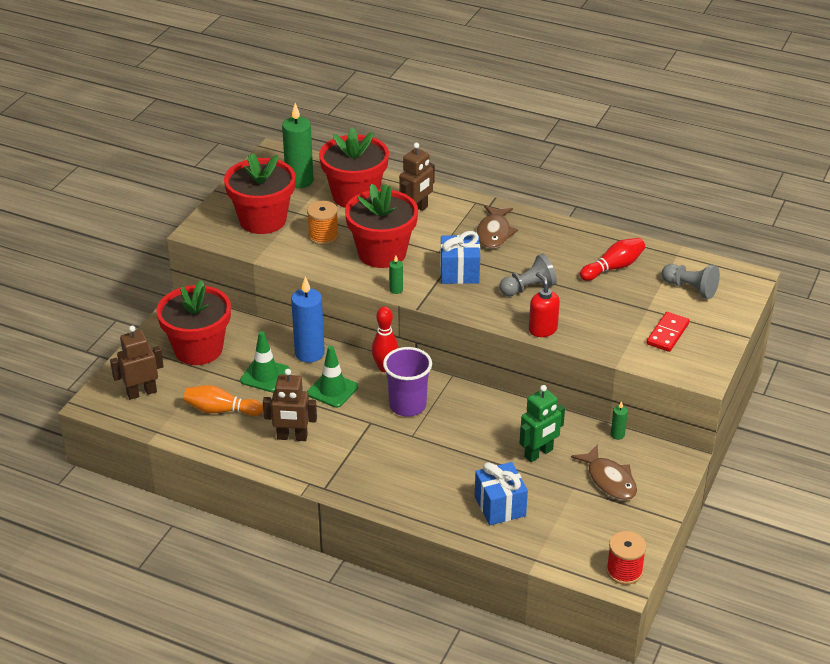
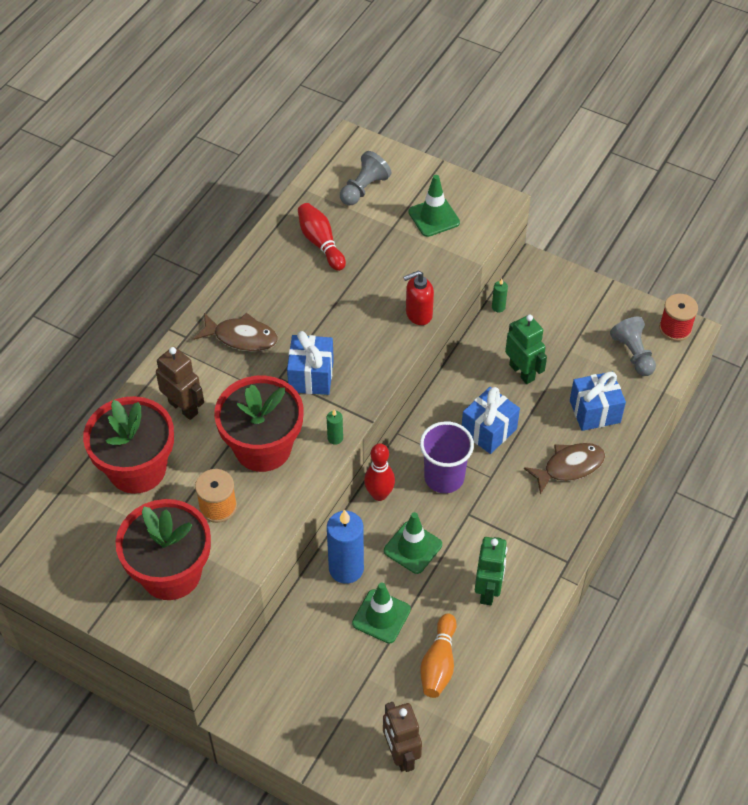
camera: 85 degrees left, 15 degrees up
(198, 349) = (325, 690): red flower pot -> none
(292, 437) = (488, 590): brown robot -> green robot
(299, 181) = (90, 529): green candle -> none
(464, 432) = (489, 430): none -> blue gift
(528, 288) = (347, 318): grey pawn -> grey pawn (633, 354)
(609, 480) = (560, 322): brown fish -> brown fish (569, 467)
(667, 334) = (434, 217): red domino -> green traffic cone

